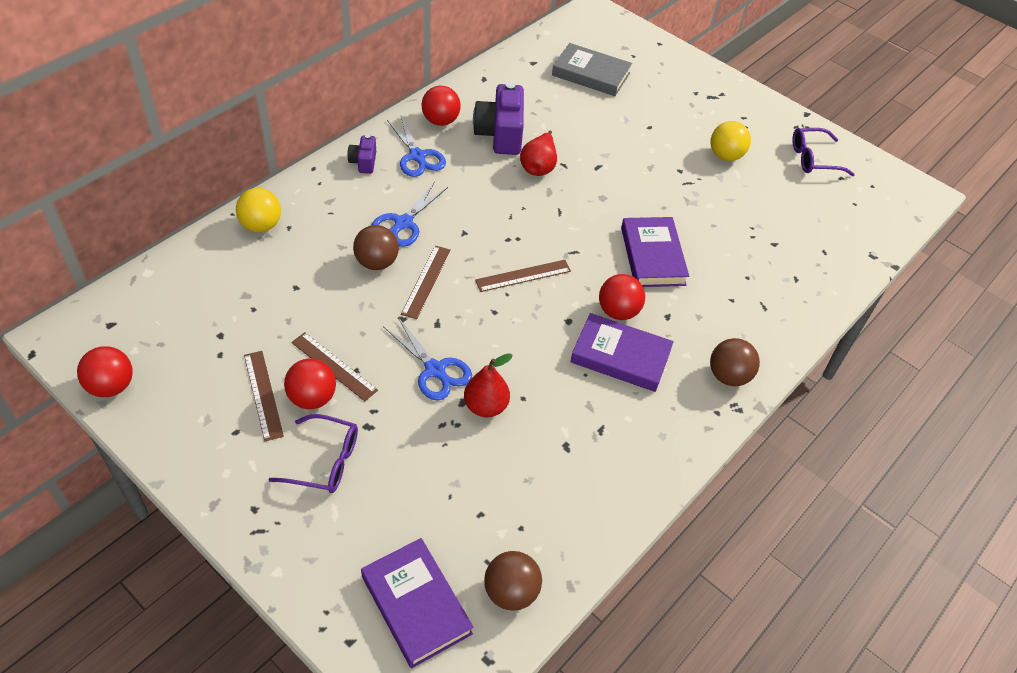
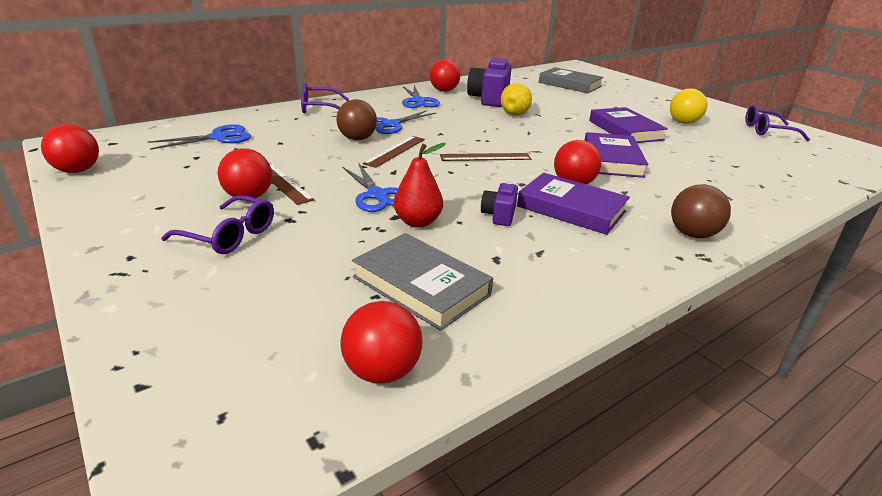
camera: 15 degrees right, 20 degrees down
(223, 289) = (219, 137): none -> blue scissors
(261, 225) = (275, 115): yellow ball -> none
(263, 394) = (205, 190): brown ruler -> none
(306, 197) = (319, 108): none -> purple glasses
(363, 162) = (374, 100): purple camera -> purple camera (499, 215)
(416, 605) = (251, 363): purple book -> purple book (625, 130)
(511, 592) = (382, 371): brown ball -> red ball
(513, 494) = (421, 286): none -> grey book
(538, 166) = (516, 113): red pear -> yellow pear

